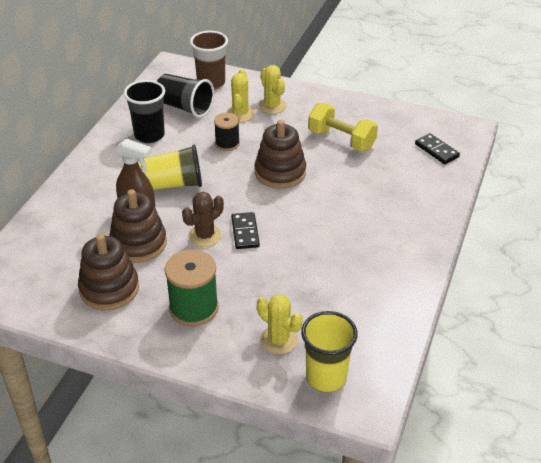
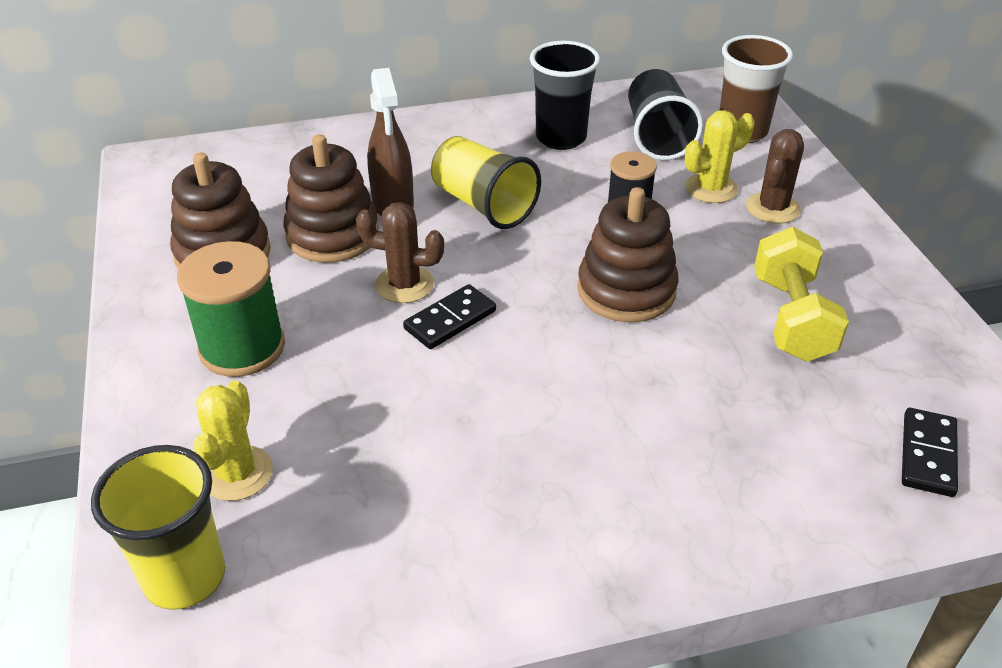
camera: 55 degrees right, 0 degrees up
(272, 106) = (773, 208): yellow cactus -> brown cactus

